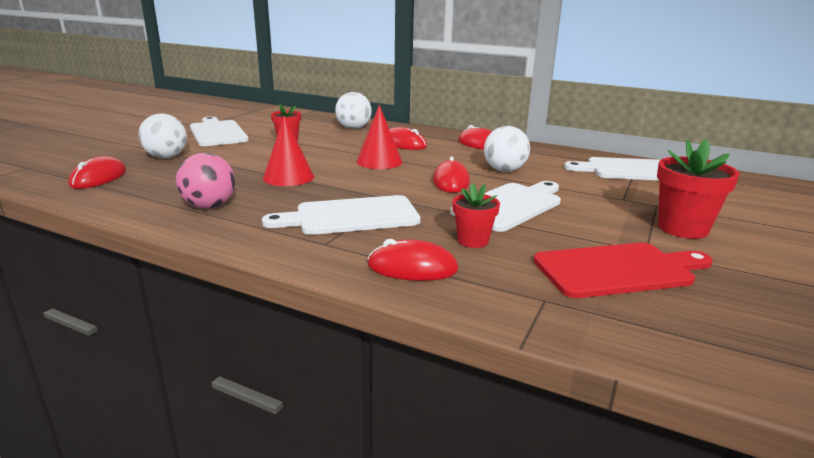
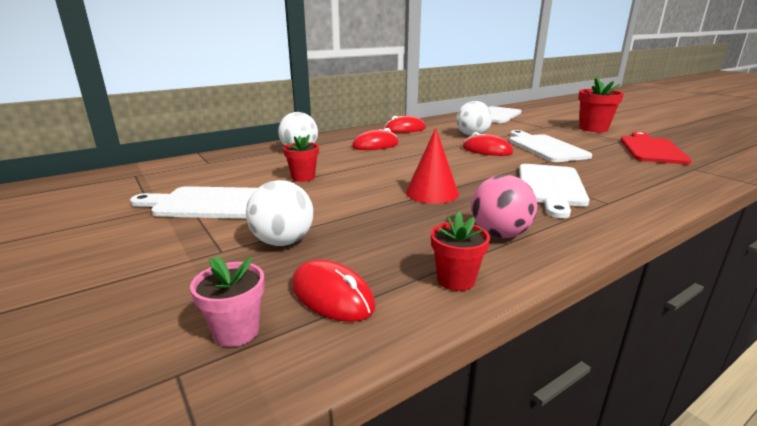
camera: 60 degrees left, 0 degrees up
(60, 168) = (236, 331): none -> pink flower pot
(379, 161) = (417, 159): red cone -> none
(412, 268) = (654, 186): red mouse -> none
(473, 241) = (607, 166): red flower pot -> red flower pot (456, 280)

